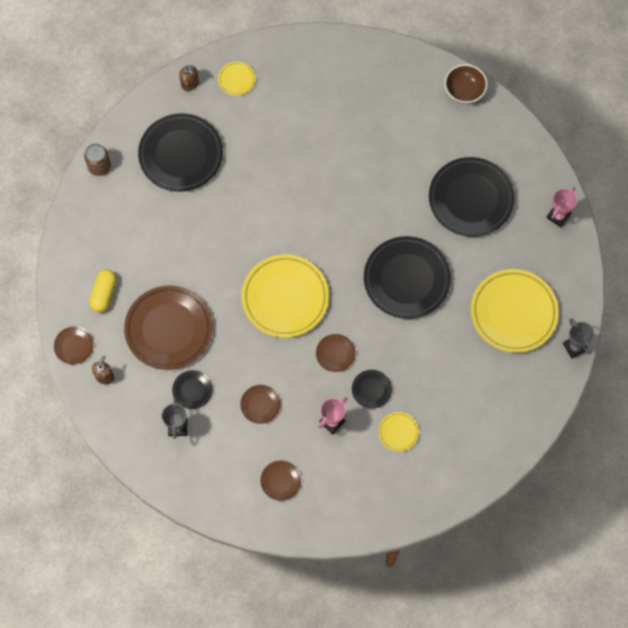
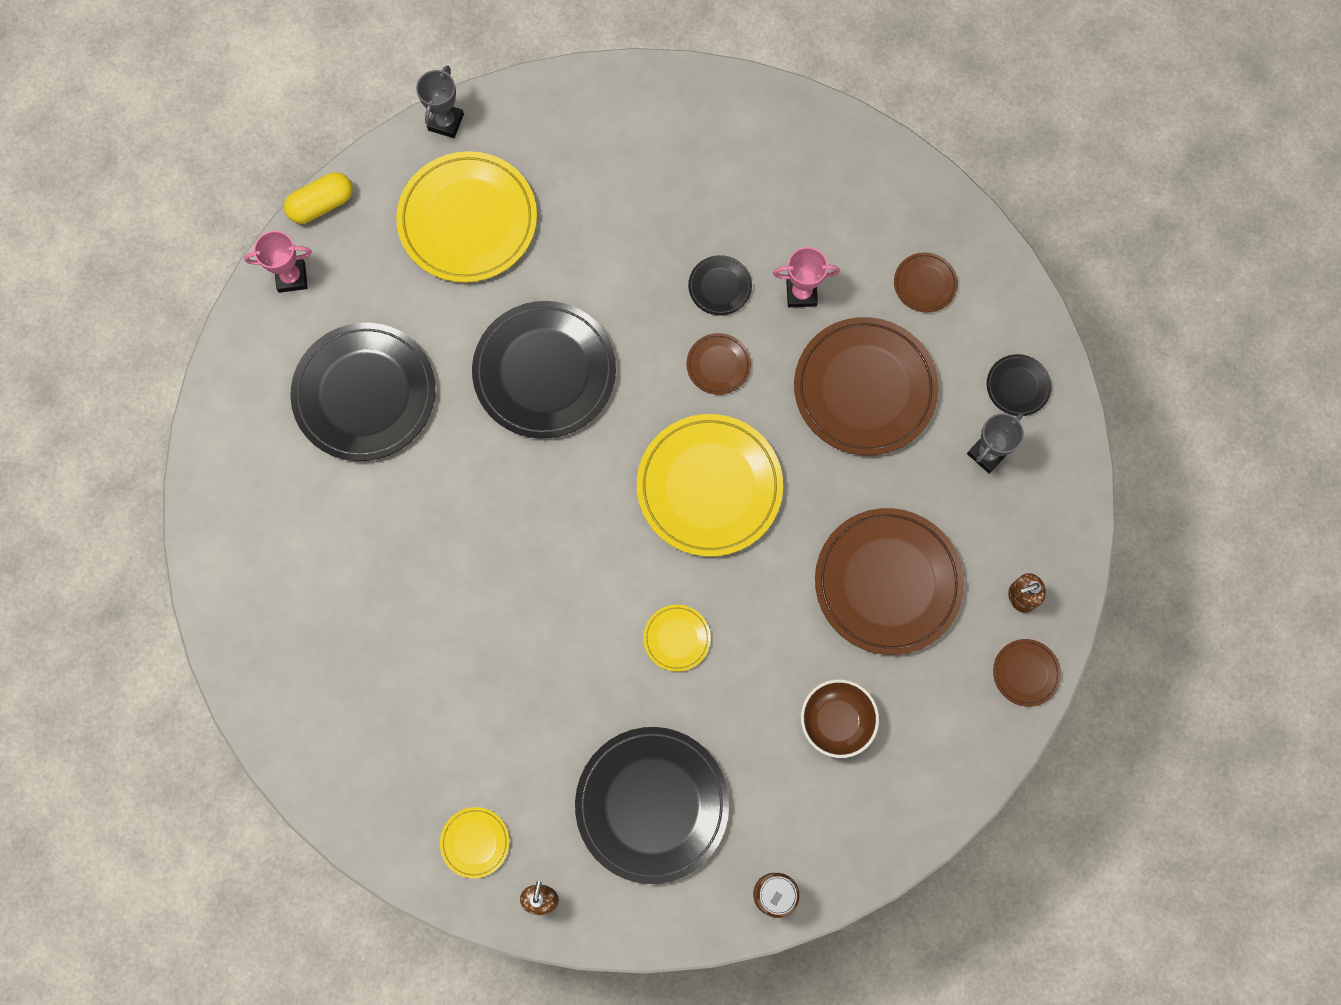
camera: 135 degrees left, 5 degrees up
(104, 294) = (927, 706): yellow capsule -> yellow capsule (322, 204)
(192, 390) = (929, 480): black plate -> black plate (1017, 386)
(260, 404) = (864, 388): brown plate -> brown plate, size x2.22
(398, 432) = (738, 214): yellow plate -> yellow plate (677, 638)
(464, 90) = (216, 536): brown bowl -> brown bowl (836, 721)

